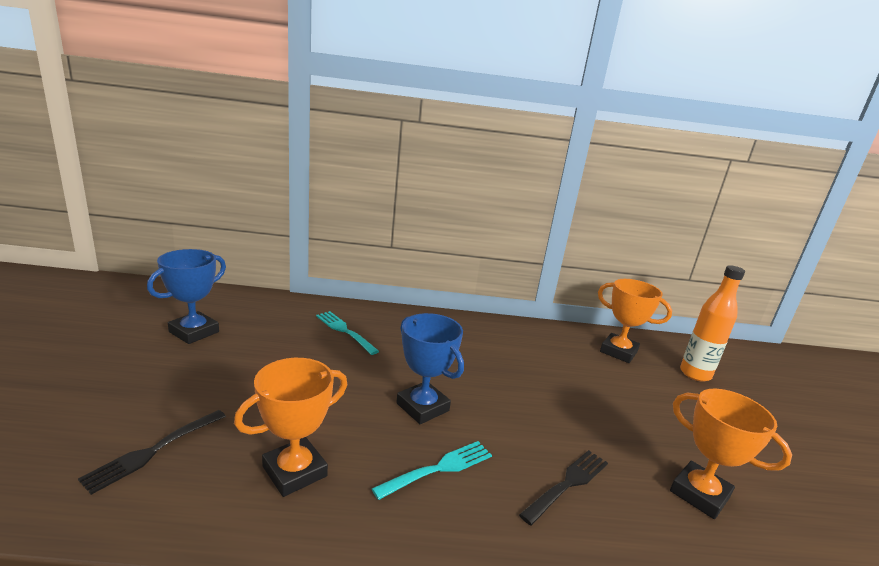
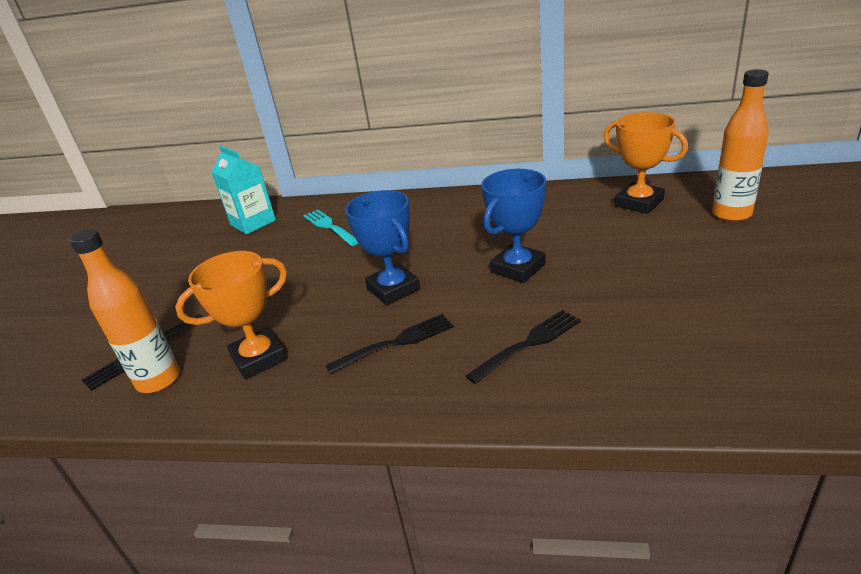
camera: 15 degrees right, 10 degrees up
(178, 488) = (158, 380): none -> orange bottle
(194, 332) = (186, 249): blue trophy -> blue trophy (518, 268)
(264, 314) = (253, 223): none -> turquoise carton
(438, 469) = (395, 343): turquoise fork -> black fork
(699, 494) = (680, 340): orange trophy -> none

